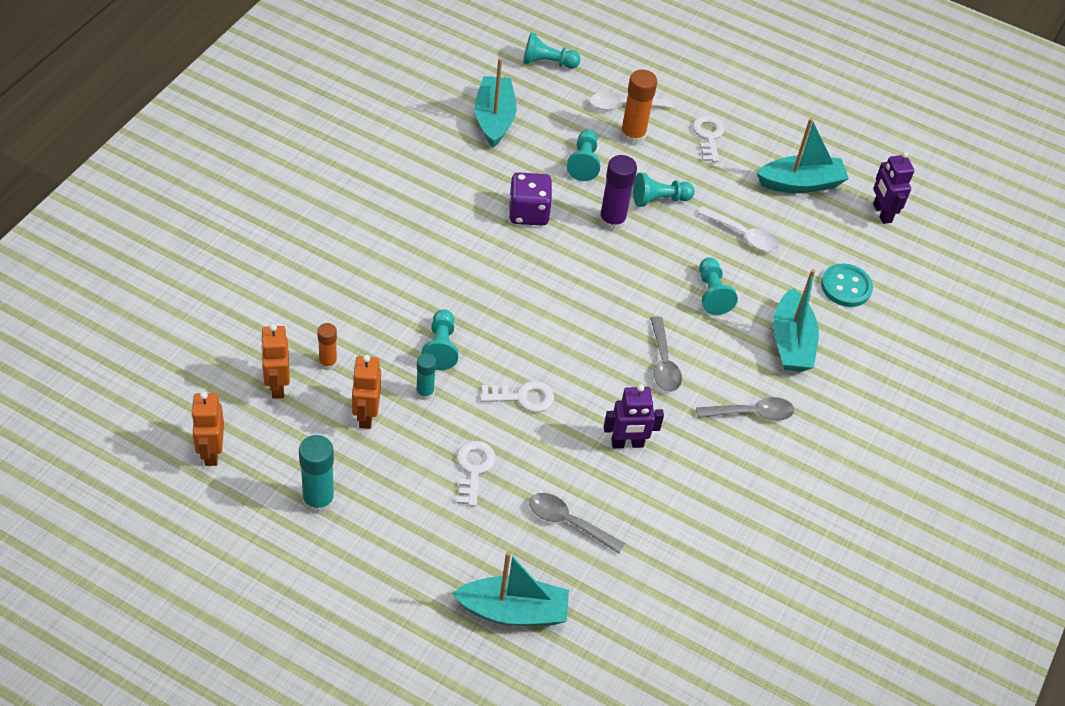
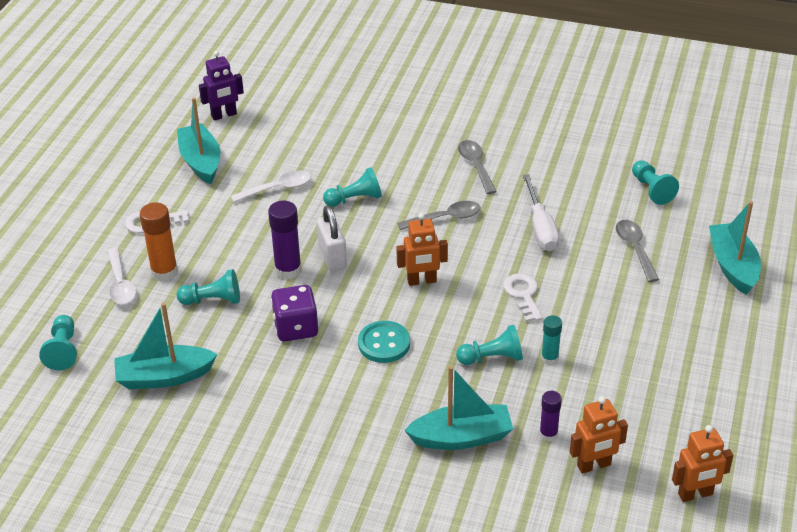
camera: 95 degrees left, 10 degrees down
(318, 501) = (703, 403): turquoise glue stick -> none
(328, 363) = (548, 434): orange glue stick -> purple glue stick
(366, 415) = (595, 393): orange robot -> orange robot (422, 281)
(473, 469) = (614, 312): white key -> none
(568, 522) = (635, 249): grey spoon -> grey spoon turned 150 degrees clockwise
(623, 258) = (332, 257): none -> white padlock
(627, 443) = (540, 227): purple robot -> white screwdriver
(659, 199) = (249, 244): turquoise pawn -> turquoise pawn (651, 190)
(743, 235) = (277, 188): white spoon -> white spoon turned 45 degrees clockwise
(791, 342) = (391, 152): turquoise boat -> turquoise boat (461, 437)
(846, 287) = (318, 128): turquoise button -> turquoise button (384, 343)

